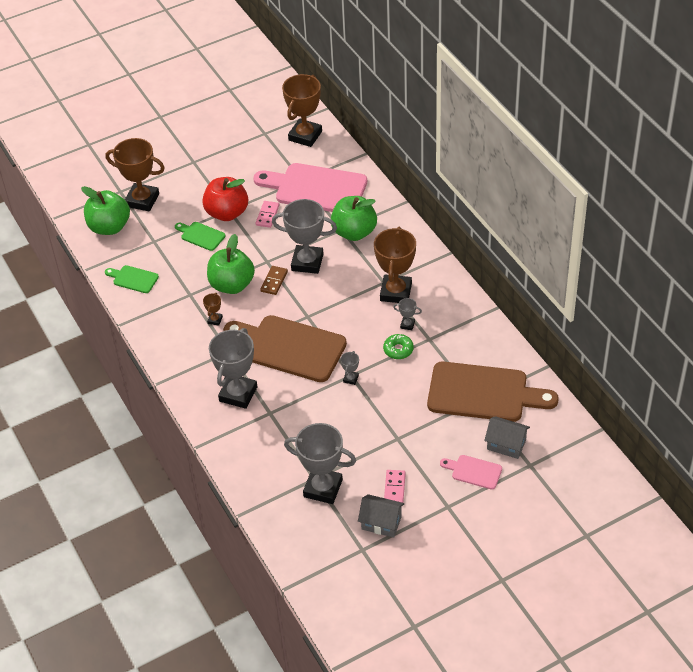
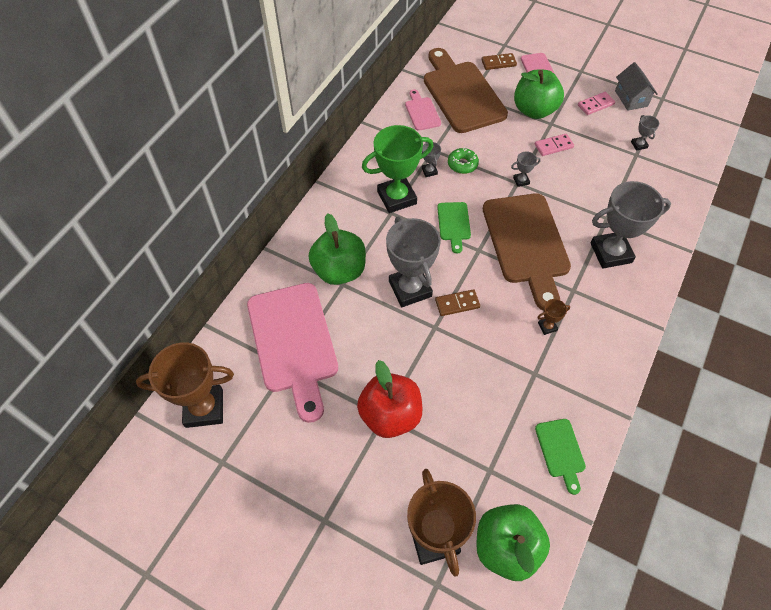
camera: 125 degrees left, 10 degrees up
(201, 235) = (444, 420): green cutting board -> green cutting board (454, 224)
(232, 285) = (491, 340): green apple -> green apple (534, 110)
(267, 215) = (366, 368): pink domino -> pink domino (553, 146)
(323, 488) = (639, 145): grey trophy -> grey trophy, size x0.43
(396, 292) = (396, 198): brown trophy -> green trophy
(480, 353) = (422, 112): none -> pink cutting board
(506, 444) = (498, 63): grey house -> brown domino

